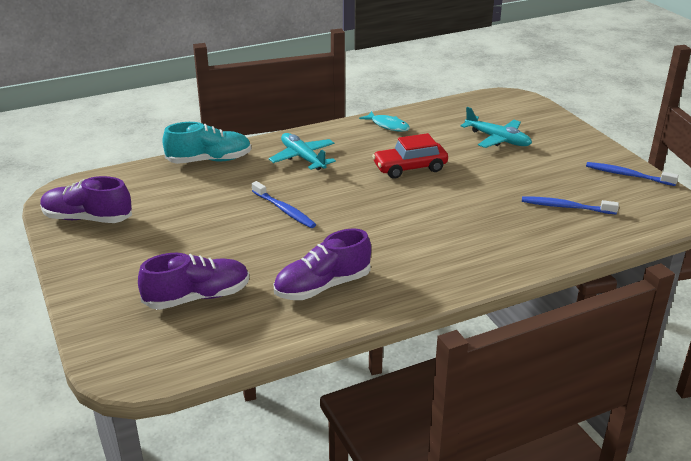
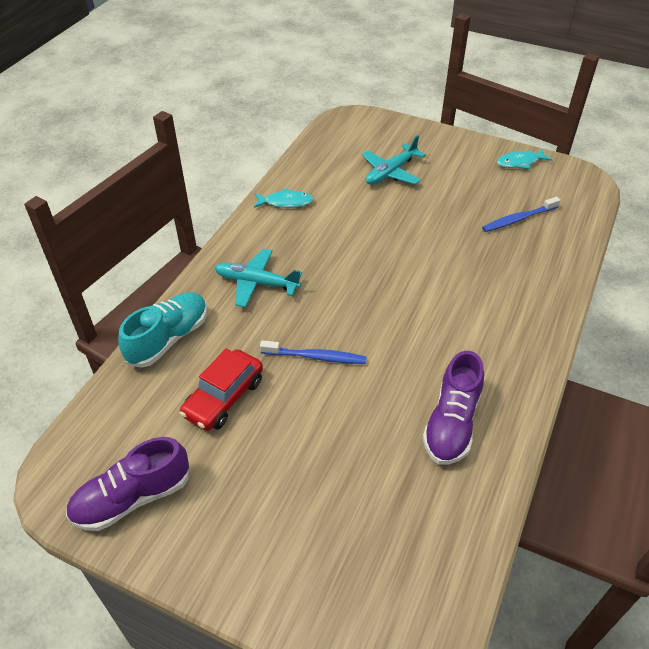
camera: 40 degrees left, 15 degrees up
(197, 297) = (367, 515): purple shoe -> none
(410, 168) = (361, 243): red car -> red car (224, 398)
(497, 139) = (391, 172): turquoise plane -> turquoise plane turned 135 degrees clockwise
(627, 175) = (520, 162): blue toothbrush -> turquoise fish

